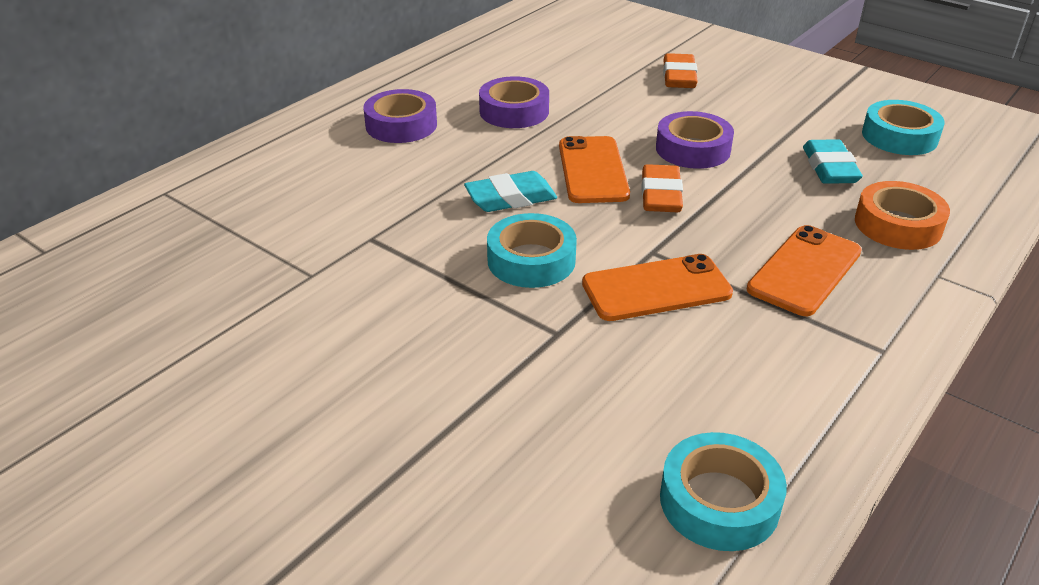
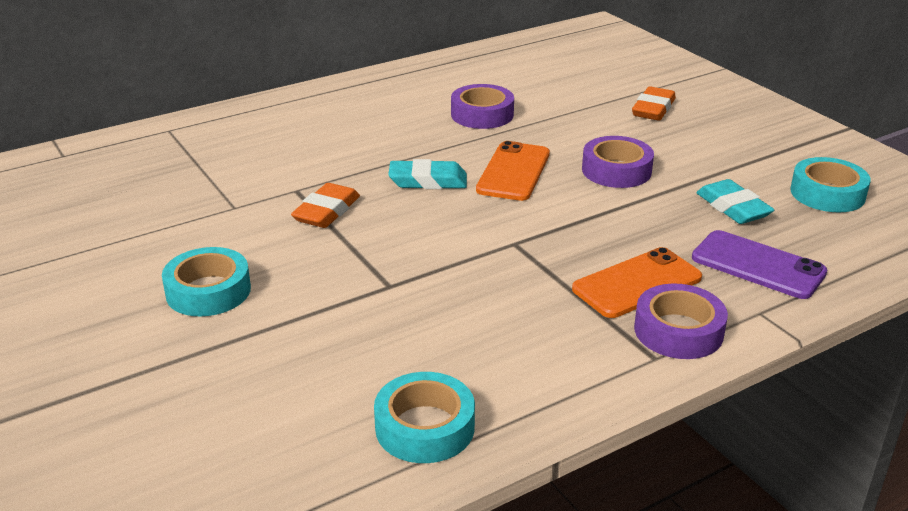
camera: 20 degrees right, 5 degrees down
(401, 125) = (380, 110): purple tape -> purple tape (678, 331)
(531, 260) = (409, 229): turquoise tape -> turquoise tape (208, 291)
(656, 288) = (495, 271): orange phone -> none
(660, 195) = (557, 201): orange eraser -> orange eraser (326, 211)
(829, 168) = (733, 208): turquoise eraser -> turquoise eraser turned 45 degrees counterclockwise
(898, 225) = (758, 265): orange tape -> purple phone

